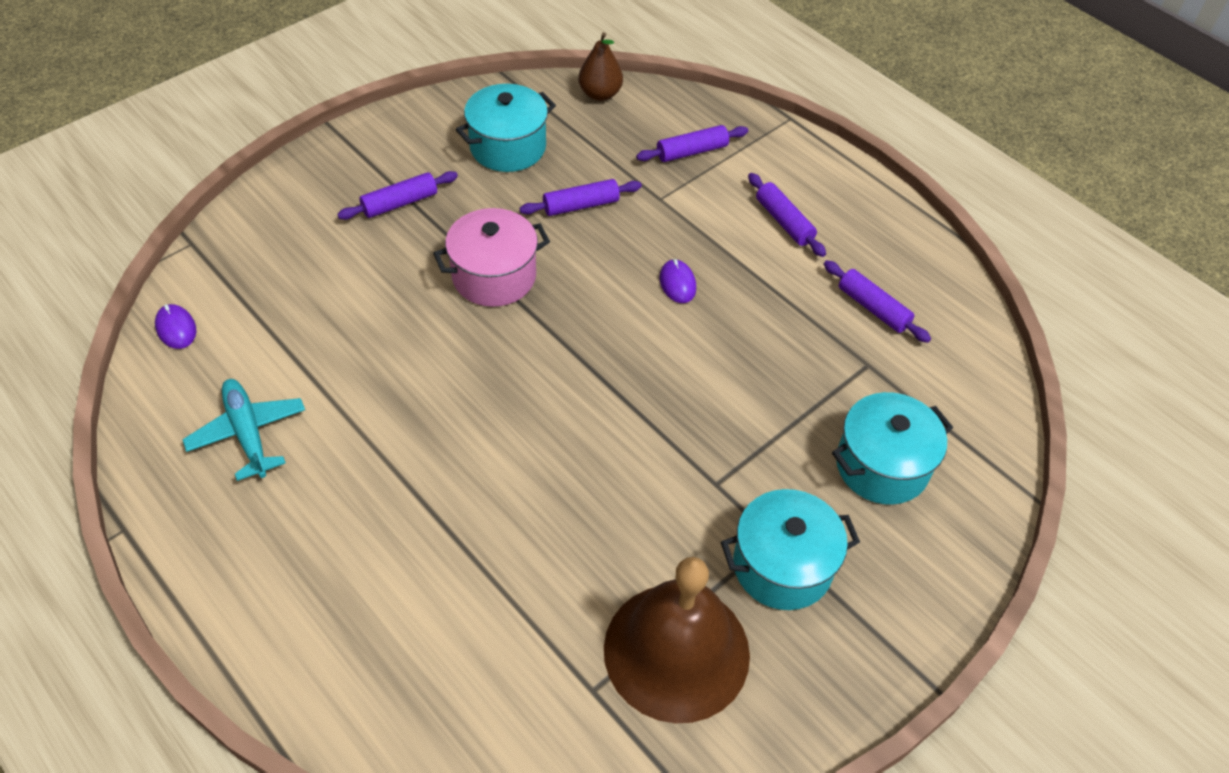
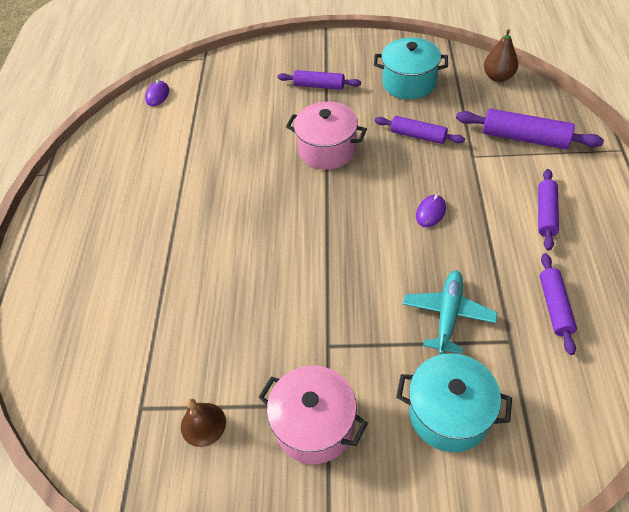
camera: 50 degrees right, 0 degrees up
(247, 433) = (134, 161): turquoise plane -> turquoise plane (448, 314)
(676, 651) = (203, 424): brown bell -> brown bell, size x0.42
(692, 151) = (524, 138): purple rolling pin -> purple rolling pin, size x1.50
(782, 566) = (314, 425): turquoise pot -> pink pot

